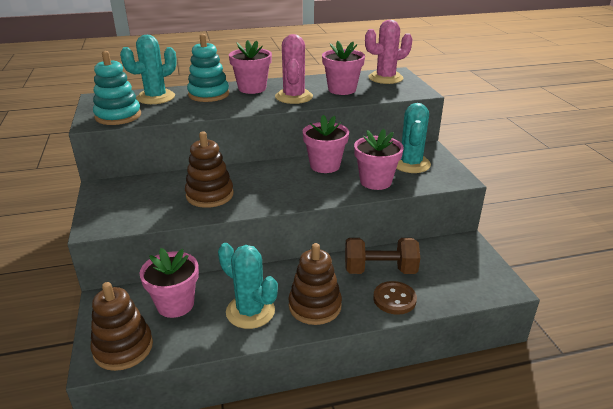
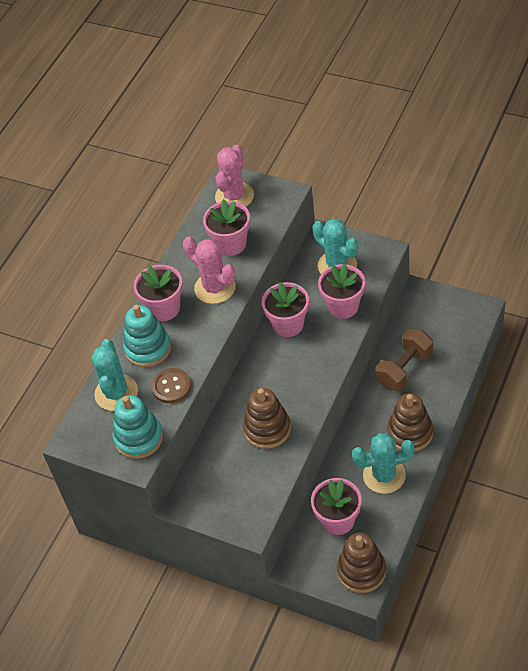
camera: 45 degrees left, 20 degrees up
(394, 299) = (440, 381): brown button -> brown button (171, 387)

